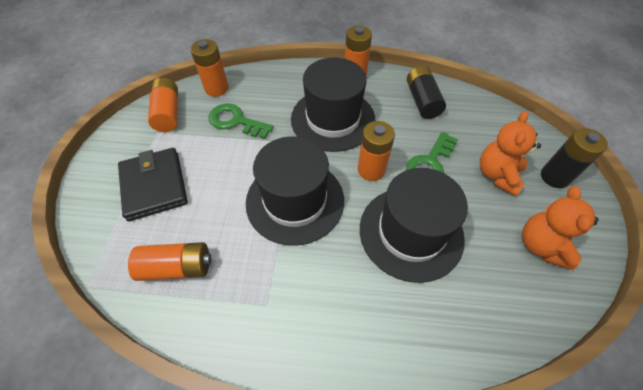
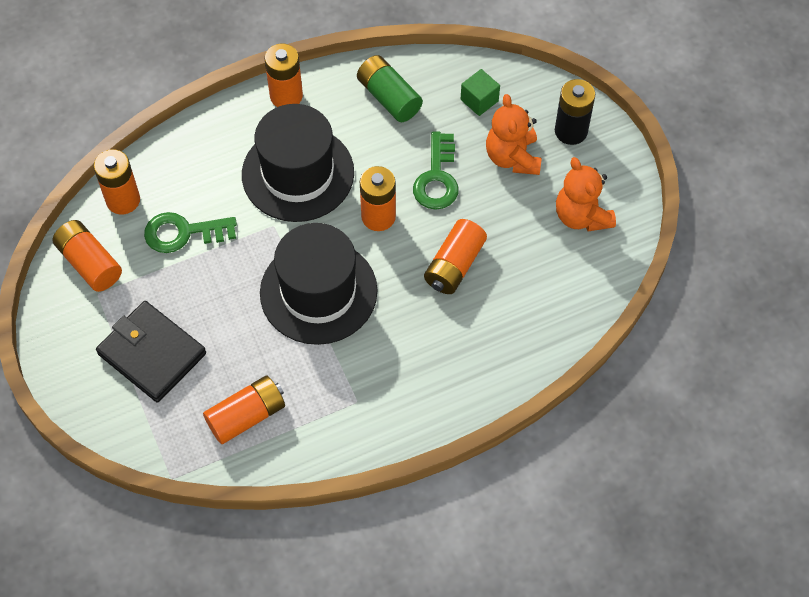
camera: 30 degrees left, 5 degrees up
(411, 232) = (454, 265): black hat -> orange battery
(422, 101) = (389, 97): black battery -> green battery
(487, 127) = (479, 100): none -> green cube

